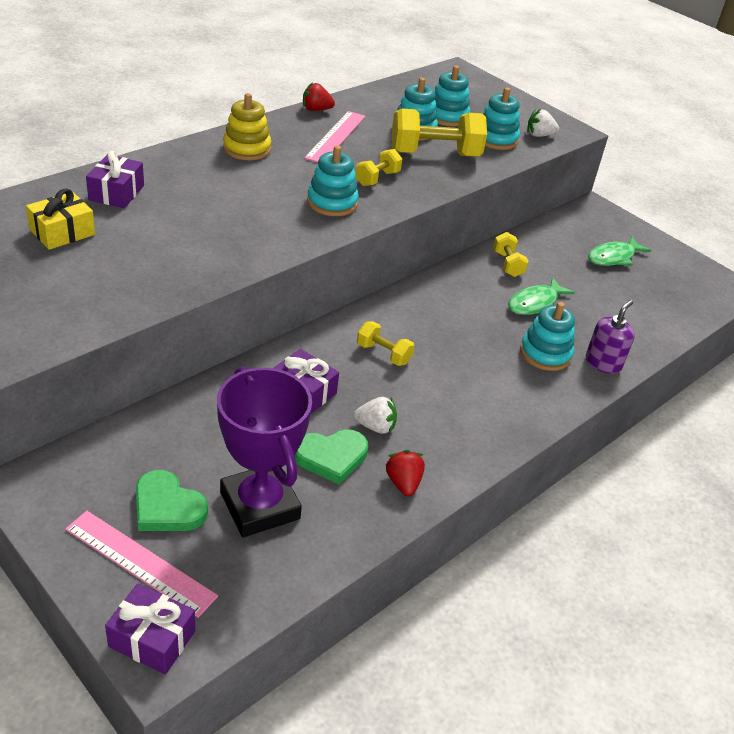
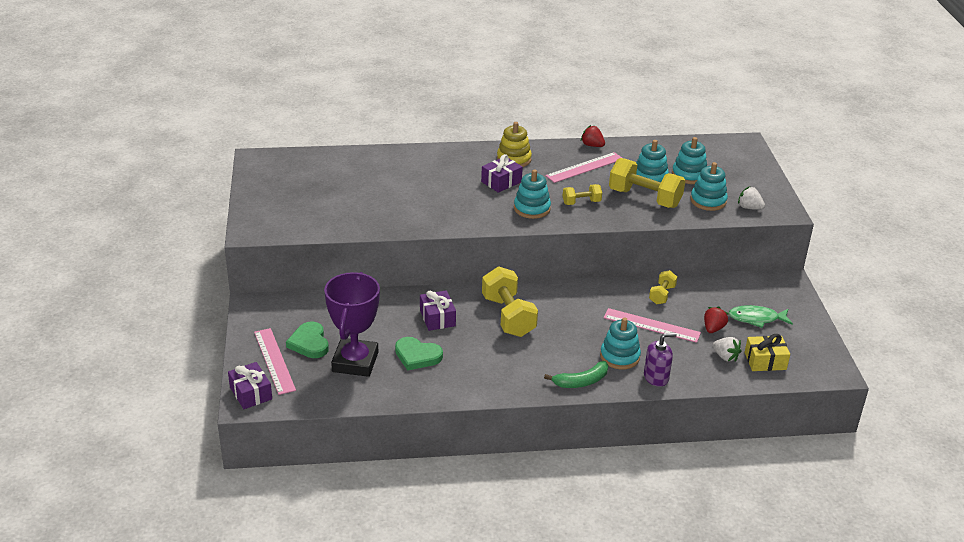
camera: 40 degrees right, 5 degrees down
(62, 232) = (355, 178): yellow gift -> yellow gift (765, 361)
(116, 193) = (405, 165): purple gift -> purple gift (501, 182)
(375, 427) = (459, 352): white strawberry -> white strawberry (725, 357)
(383, 354) = (508, 316): yellow dumbbell -> yellow dumbbell, size x1.91
(403, 483) = (444, 385): red strawberry -> red strawberry (713, 328)
(535, 303) = (651, 325): green fish -> pink ruler
(541, 403) = (581, 381): none -> green banana

